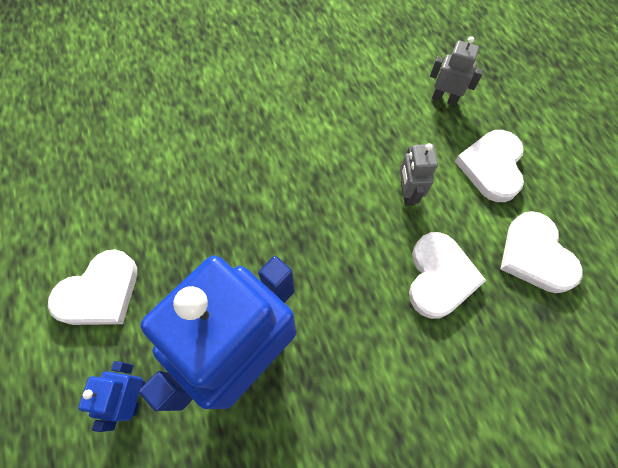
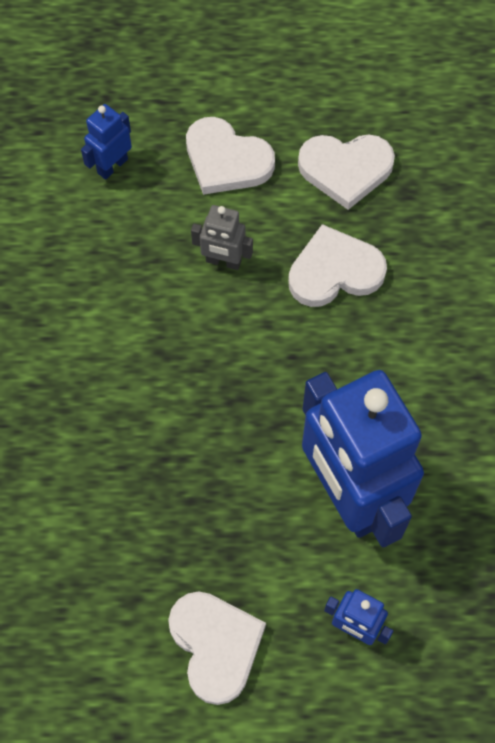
camera: 70 degrees left, 0 degrees up
(439, 277) = (334, 271): white heart -> white heart turned 45 degrees counterclockwise
(444, 99) = (112, 166): grey robot -> blue robot

